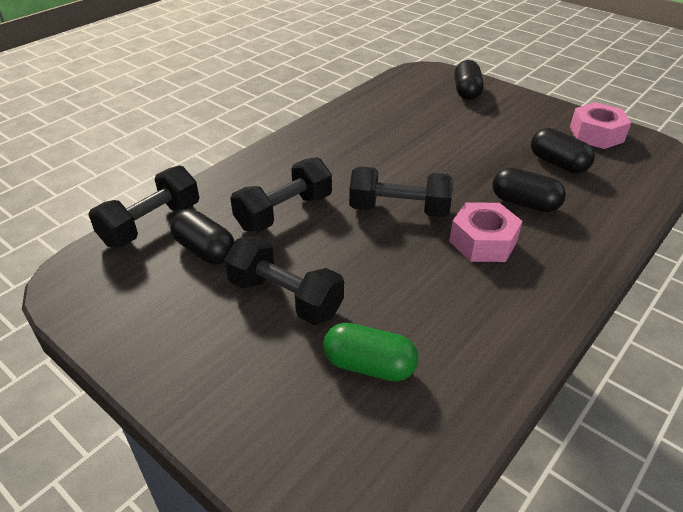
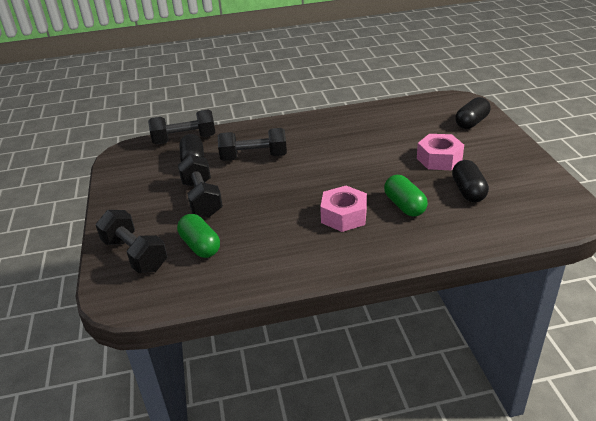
camera: 40 degrees right, 5 degrees down
(399, 210) = (318, 179): black dumbbell -> black dumbbell (135, 254)
(524, 203) = (404, 206): black capsule -> green capsule
(596, 134) = (533, 183): pink nut -> pink nut (439, 159)

